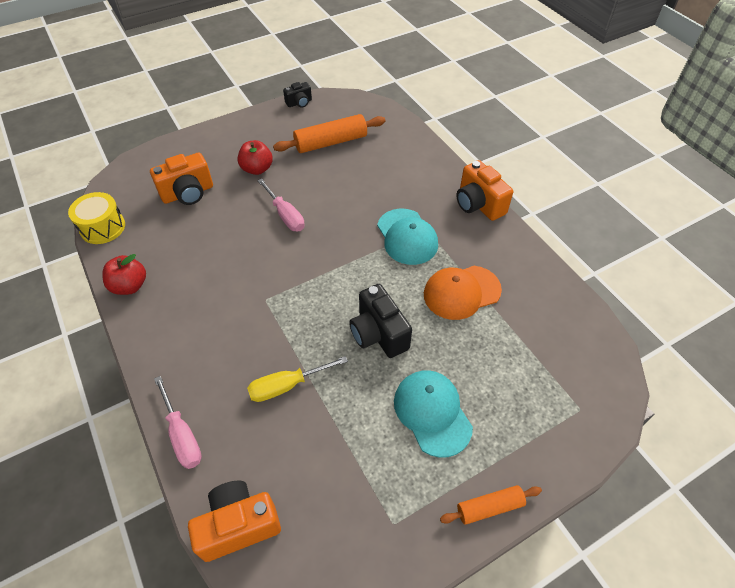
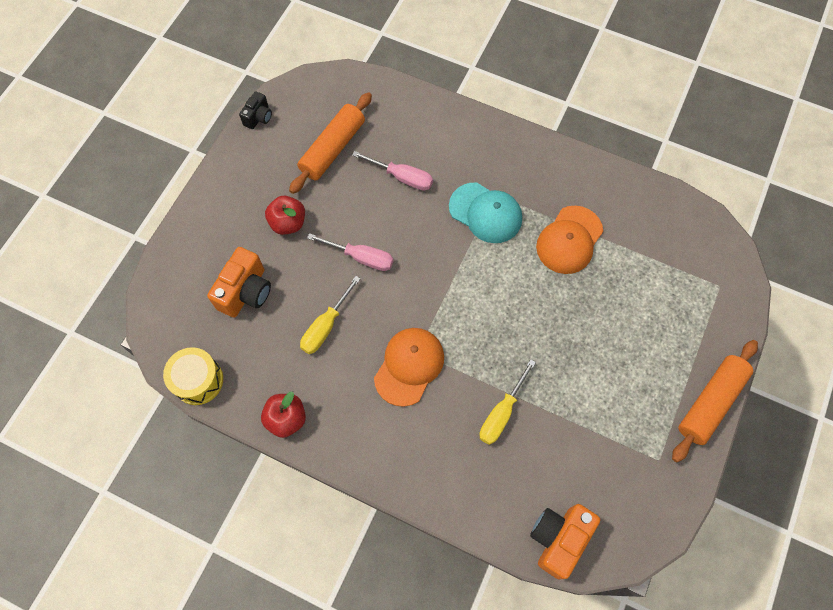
camera: 35 degrees left, 15 degrees up
(182, 435) = (458, 508): pink screwdriver -> pink screwdriver (402, 177)
(216, 244) = (325, 327): none -> yellow screwdriver
(249, 305) = (409, 366): none -> orange cap
(378, 334) = (534, 321): black camera -> none
(432, 413) = (623, 360): turquoise cap -> none
(478, 204) = (520, 141): orange camera -> none
(489, 507) = (710, 403): orange rolling pin -> orange rolling pin, size x1.72

